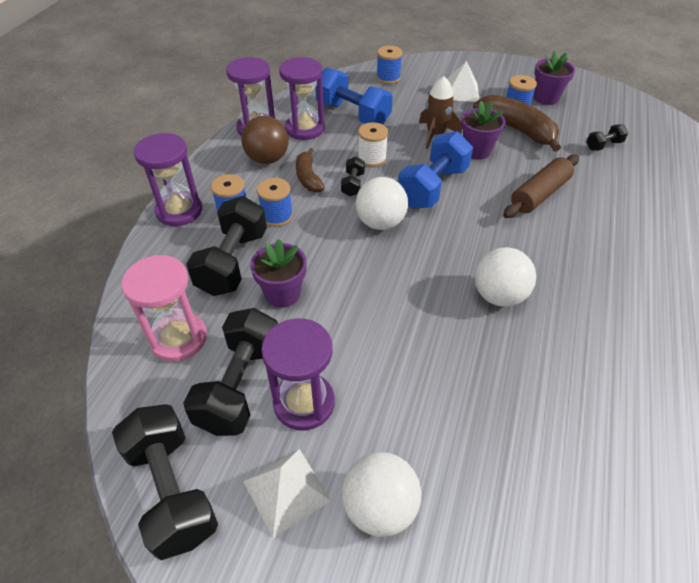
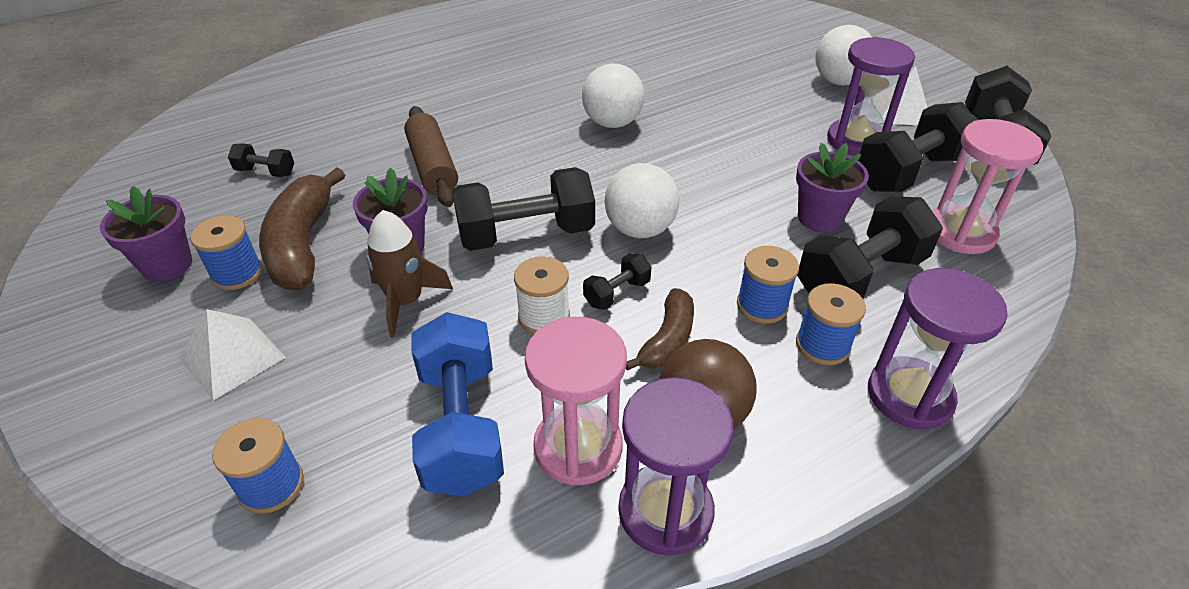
camera: 140 degrees left, 5 degrees down
(305, 129) = (578, 447): purple hourglass -> pink hourglass
(432, 187) = (526, 234): blue dumbbell -> black dumbbell
(539, 194) = (433, 167): brown rolling pin -> brown rolling pin turned 75 degrees clockwise

